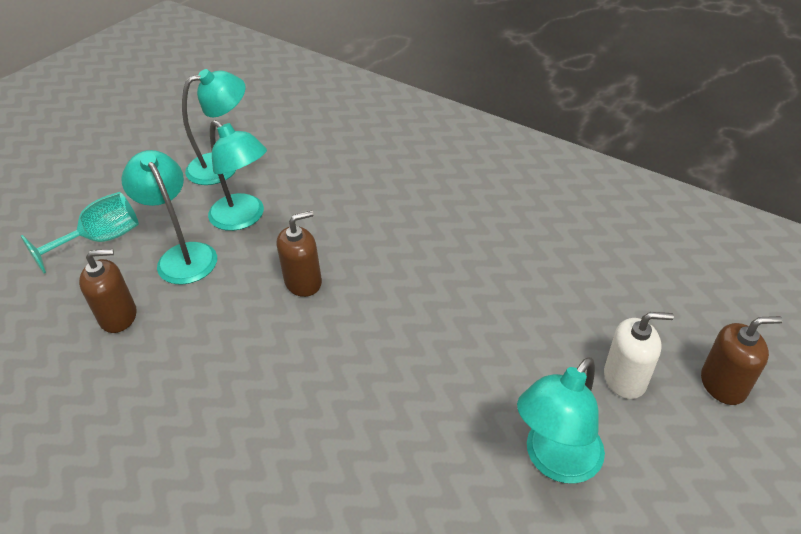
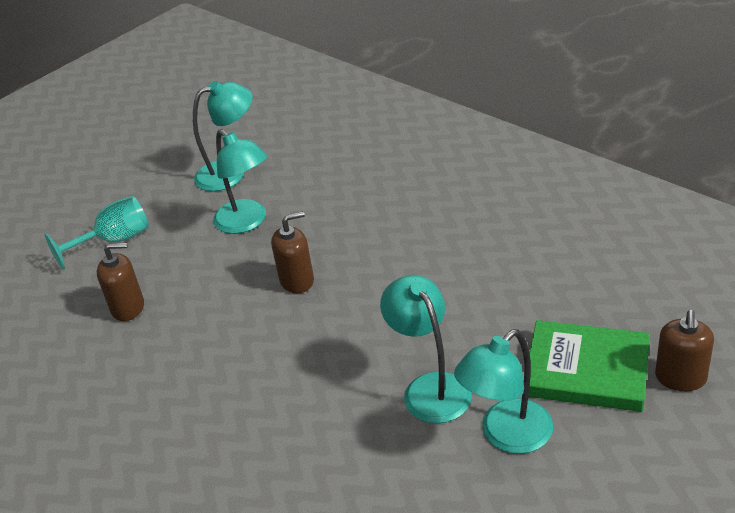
camera: 10 degrees right, 5 degrees down
(182, 255) = (187, 255): turquoise lamp -> turquoise lamp (430, 387)
(625, 379) = (586, 370): white soap dispenser -> green book
(723, 384) = (680, 378): brown soap dispenser -> brown soap dispenser turned 105 degrees clockwise

